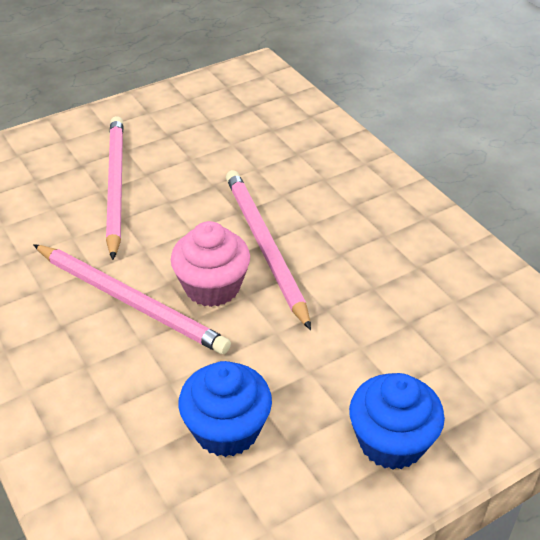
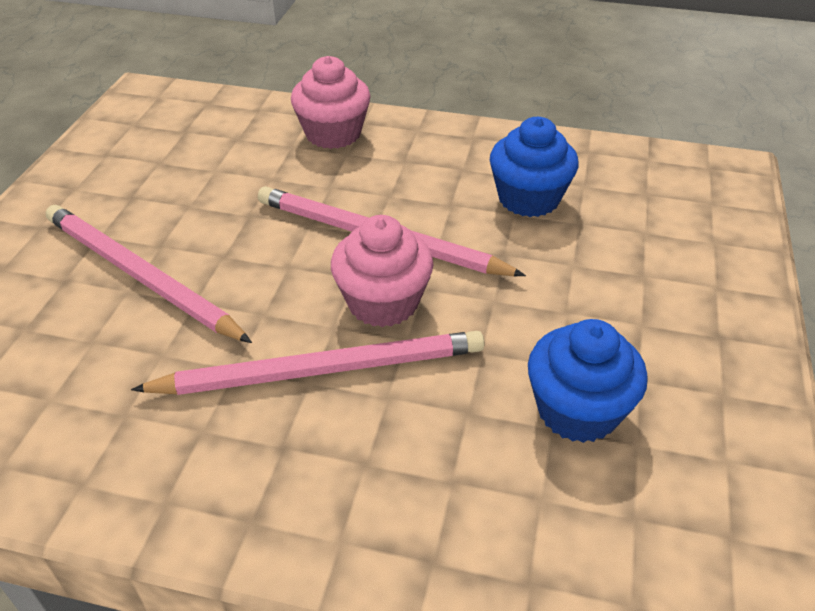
camera: 45 degrees left, 0 degrees up
(333, 159) = (333, 133): none -> pink cupcake
(391, 442) = (699, 317): blue cupcake -> blue cupcake (528, 198)

